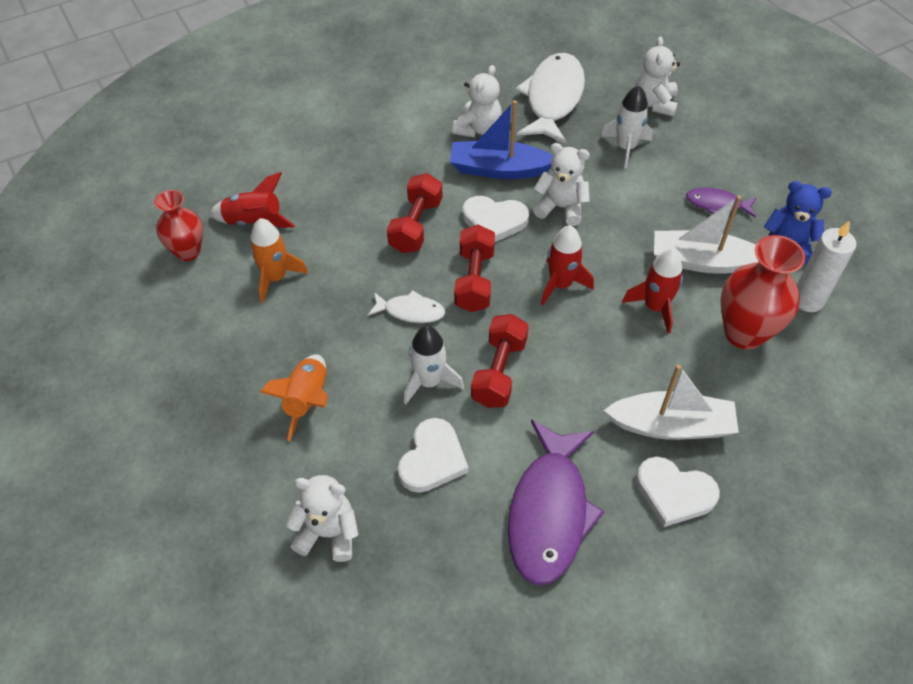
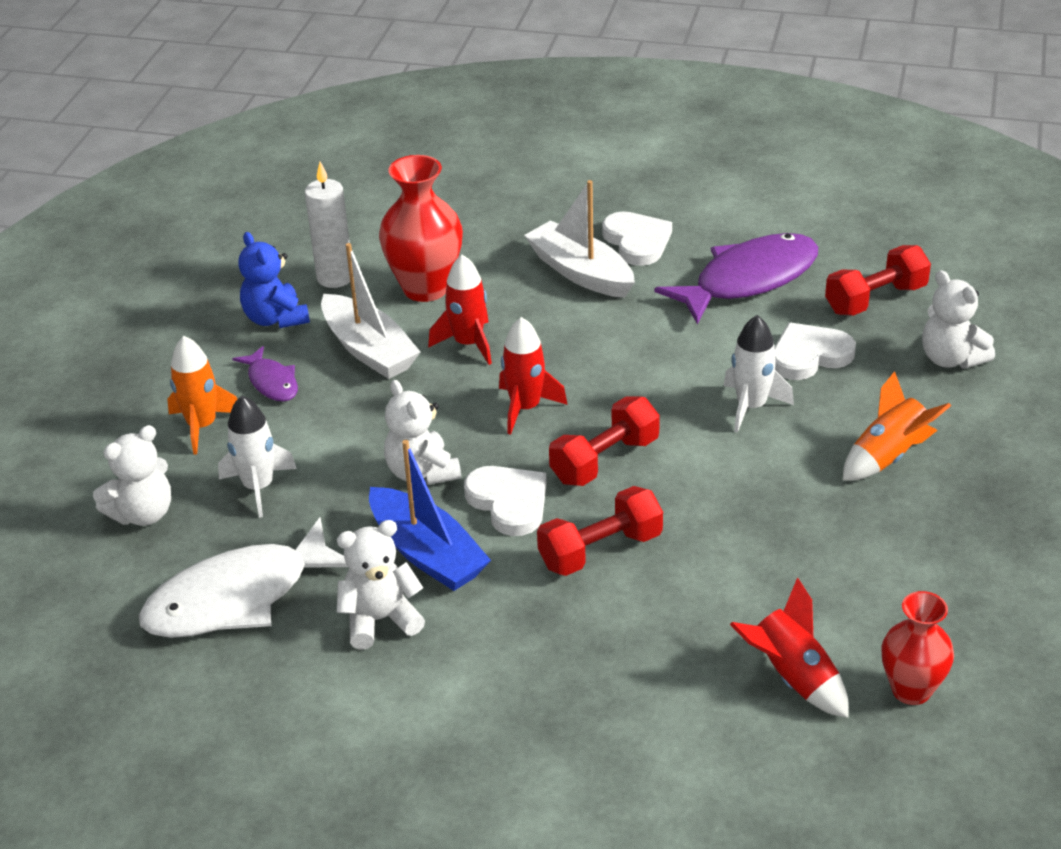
camera: 135 degrees left, 15 degrees down
(275, 277) = (822, 591): orange rocket -> orange rocket (202, 426)
(411, 311) = (704, 471): white fish -> none
(499, 372) = (676, 378): red dumbbell -> red dumbbell (875, 299)

